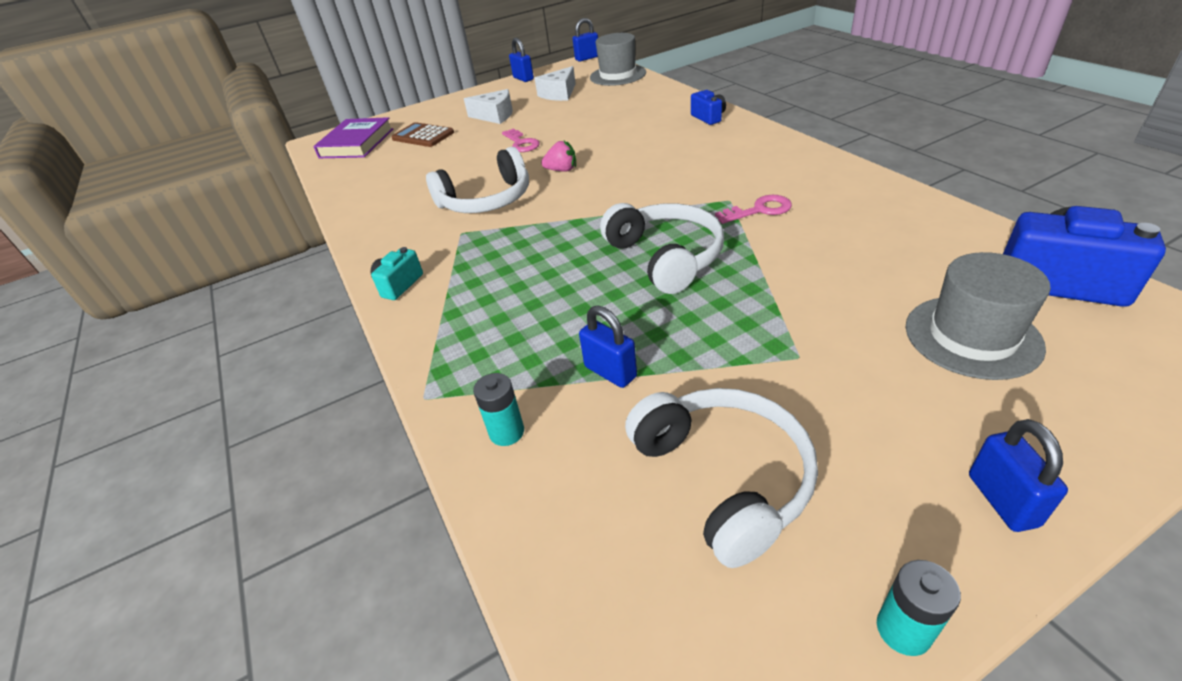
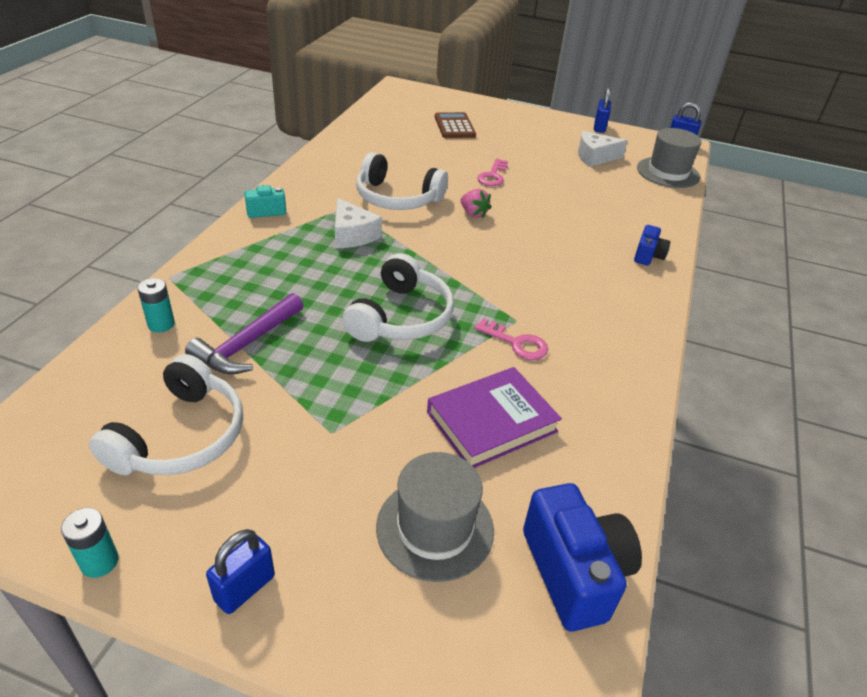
camera: 40 degrees right, 0 degrees up
(357, 143) = (414, 104): purple book -> purple book (491, 422)
(495, 116) = (521, 143): white cheese -> white cheese (352, 235)
(610, 372) = (247, 344): blue padlock -> purple hammer

